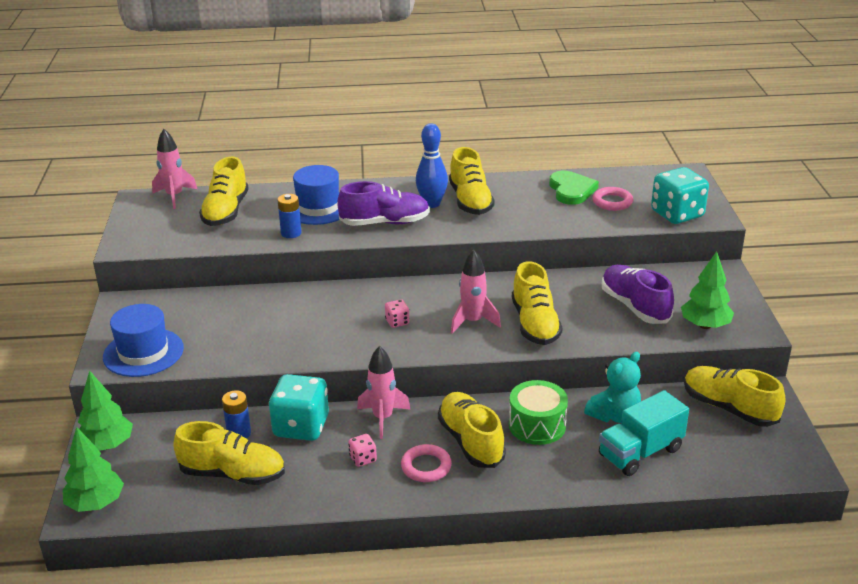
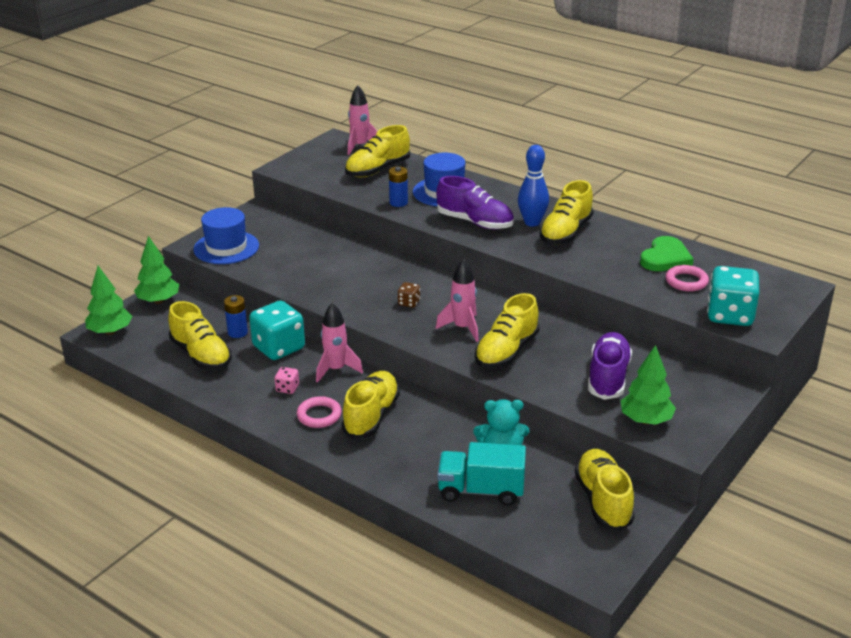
camera: 40 degrees right, 0 degrees up
(397, 322) = (409, 303): pink dice -> brown dice
(537, 425) = (433, 431): green drum -> none

